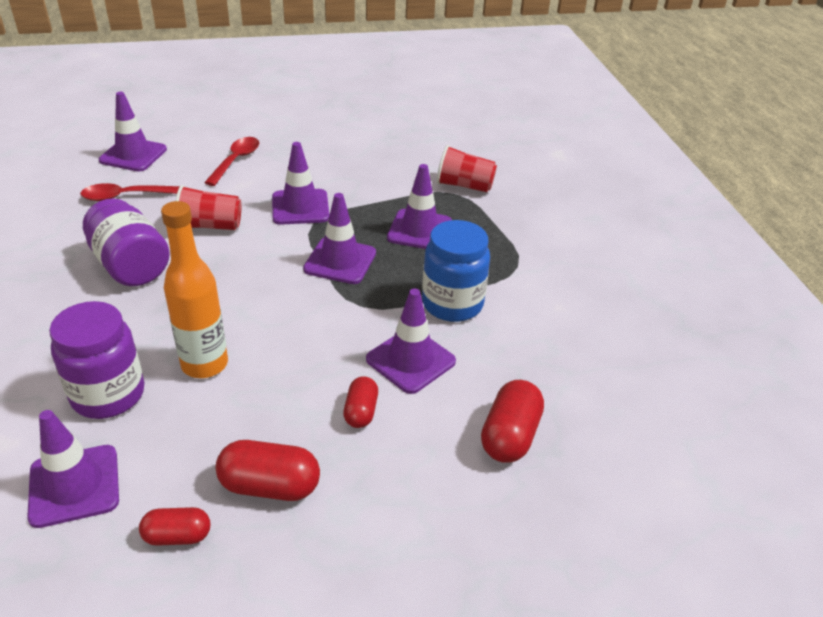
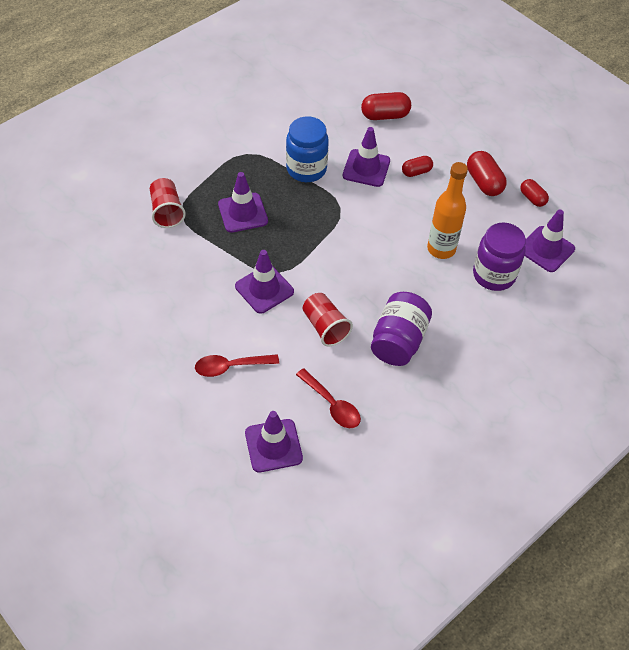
camera: 120 degrees left, 15 degrees up
(340, 261) = (307, 237): purple traffic cone -> none

